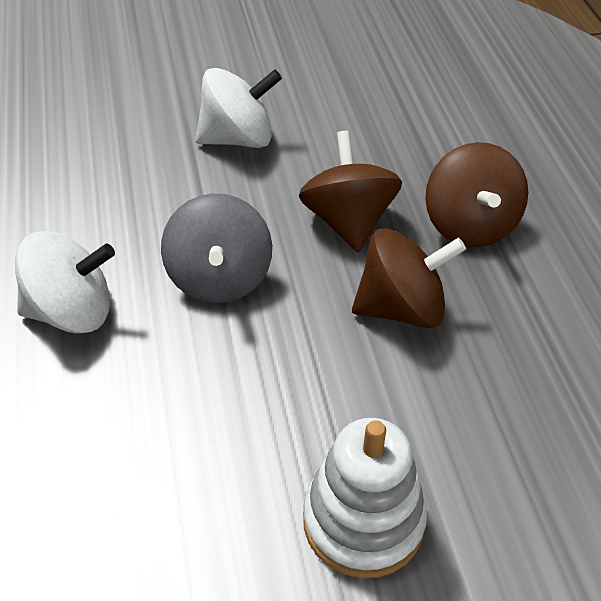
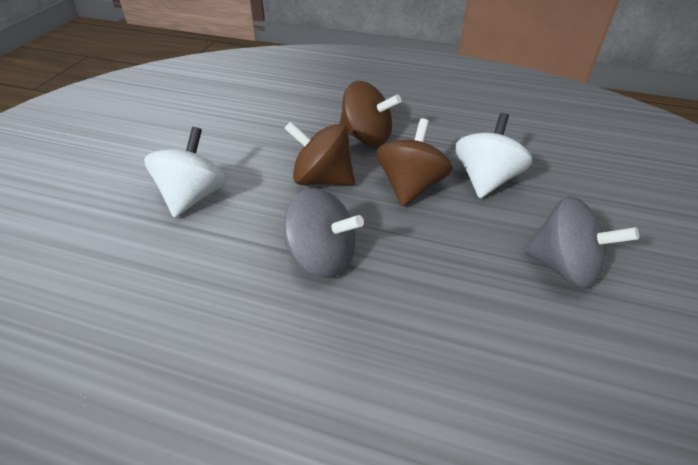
camera: 60 degrees left, 5 degrees down
(72, 312) = (285, 363): white spinning top -> white spinning top (485, 180)
(363, 521) = (563, 267): white stacking toy -> grey spinning top

